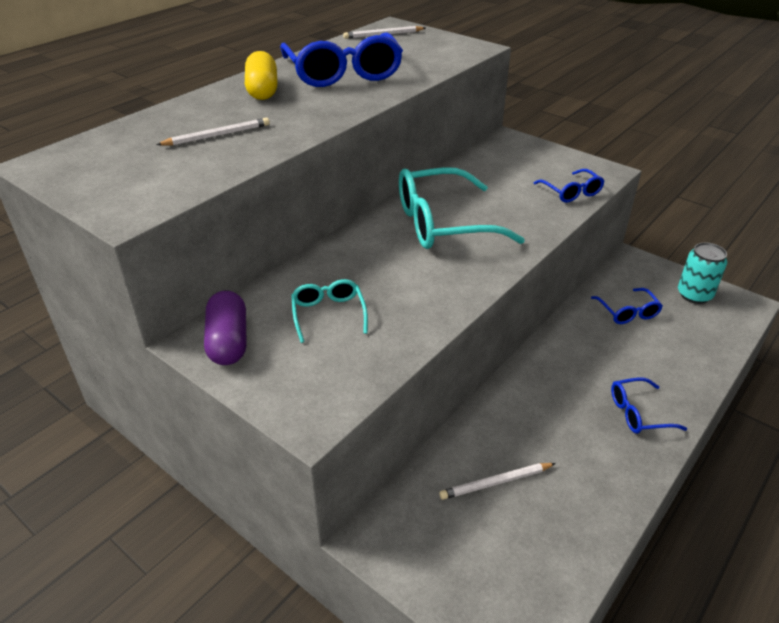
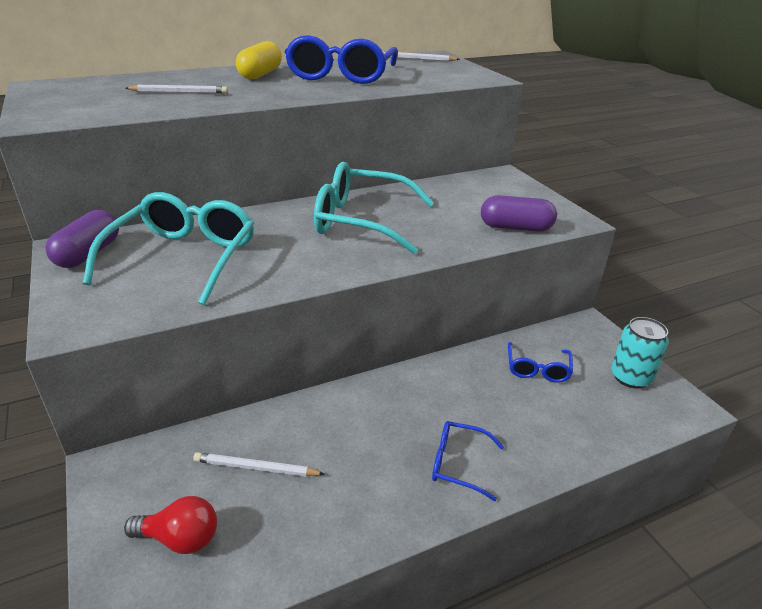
camera: 25 degrees right, 5 degrees down
(328, 314) = (183, 258): turquoise glasses -> turquoise glasses, size x1.99
(494, 565) = (180, 538): none -> red light bulb
(571, 192) = (515, 228): blue glasses -> purple capsule

